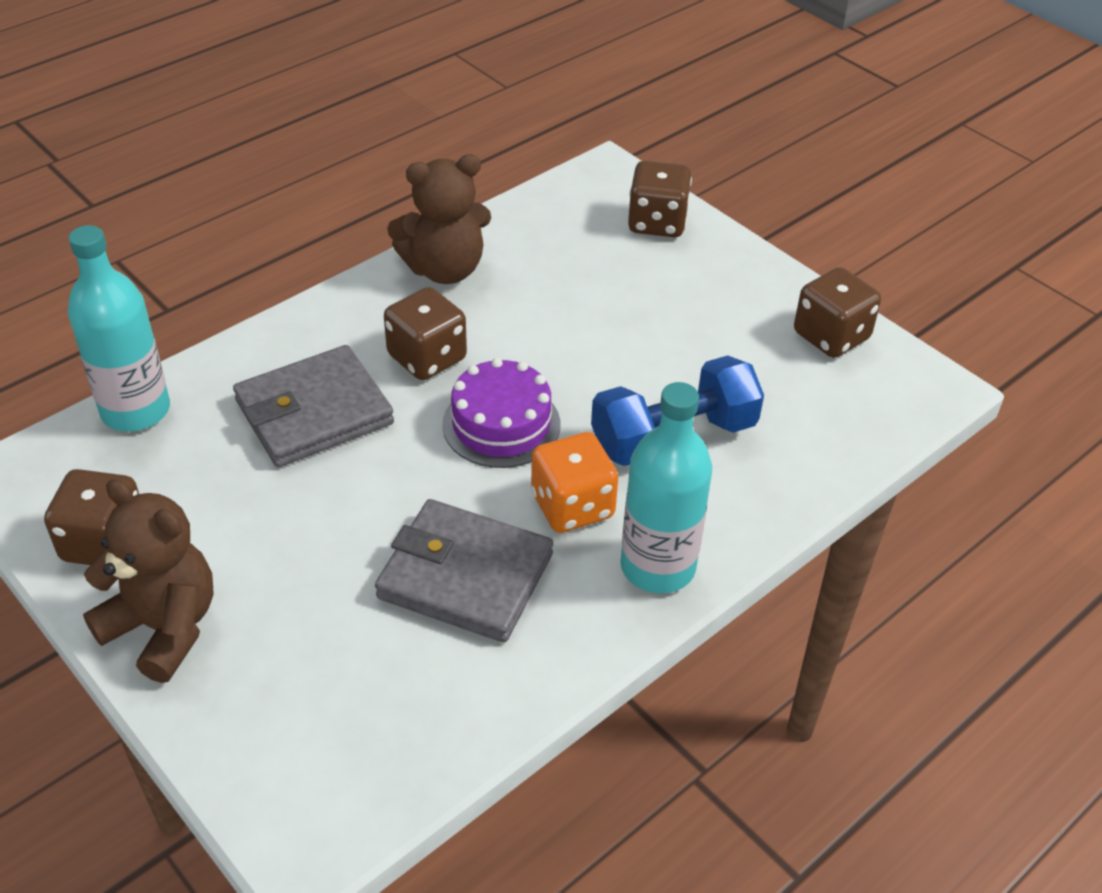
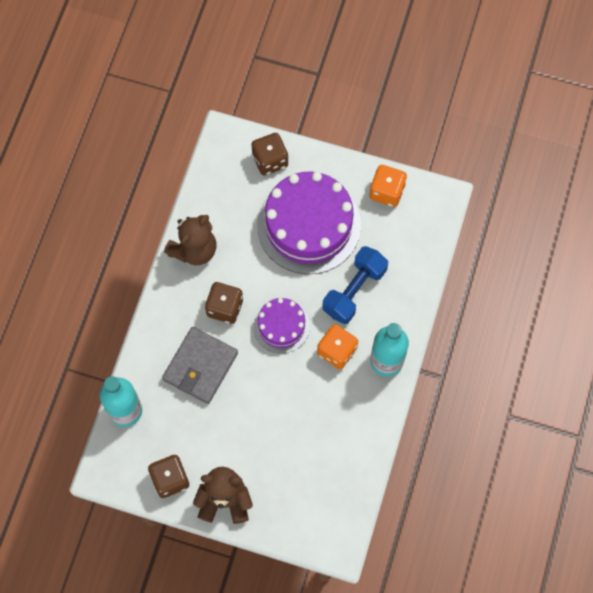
camera: 30 degrees left, 25 degrees up
(465, 576) = (318, 409): grey wallet -> none
(659, 319) = (308, 225): none -> purple cake
(831, 336) = (387, 192): brown dice -> orange dice

